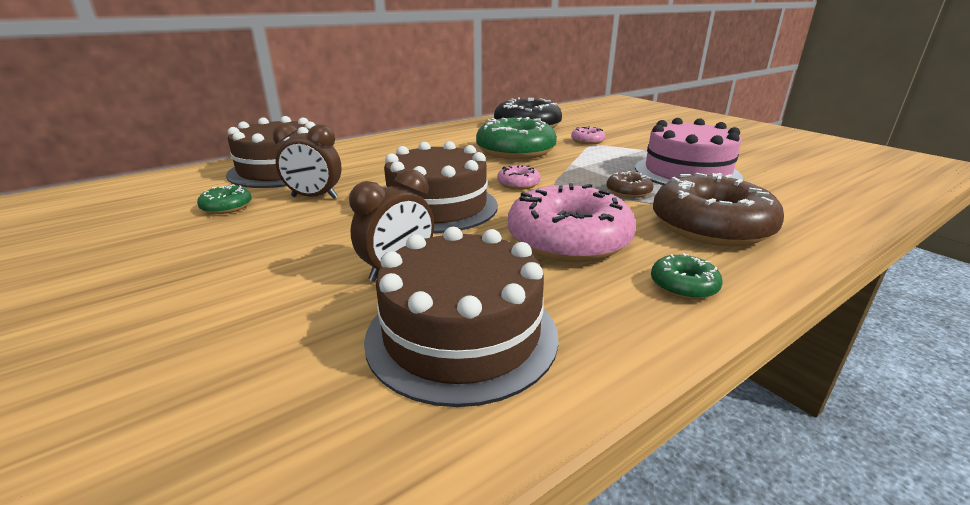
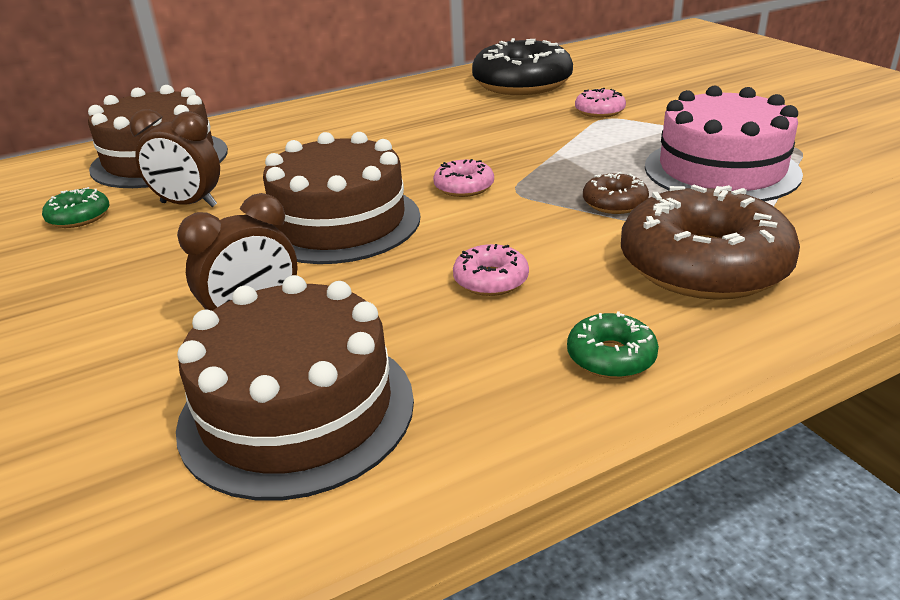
camera: 10 degrees right, 5 degrees up
(515, 151) = (485, 129): green donut -> none
(568, 240) = (491, 280): pink donut -> pink donut, size x0.45

